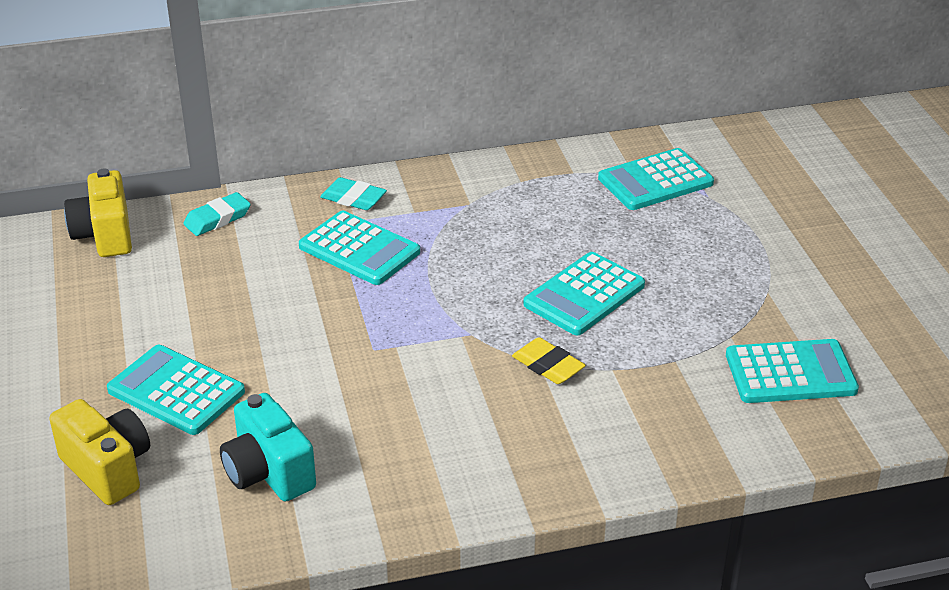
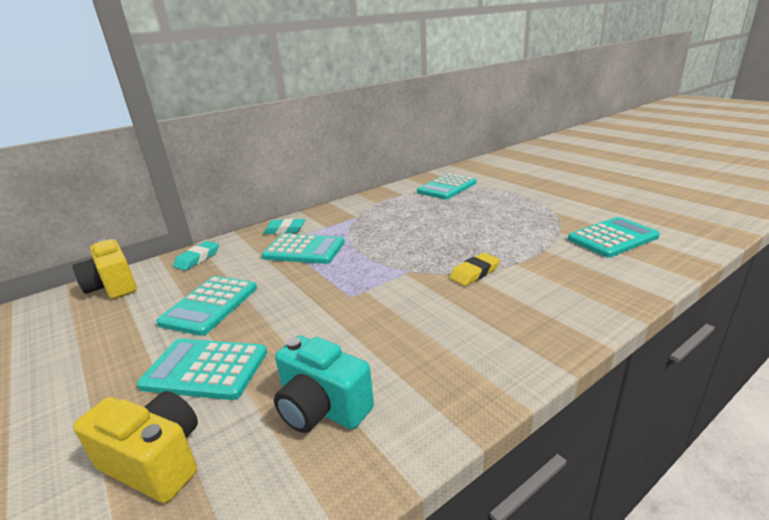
camera: 20 degrees left, 10 degrees down
(548, 366) = (474, 273): yellow eraser -> yellow eraser turned 60 degrees counterclockwise
(584, 295) = (459, 236): turquoise calculator -> turquoise calculator (210, 305)

